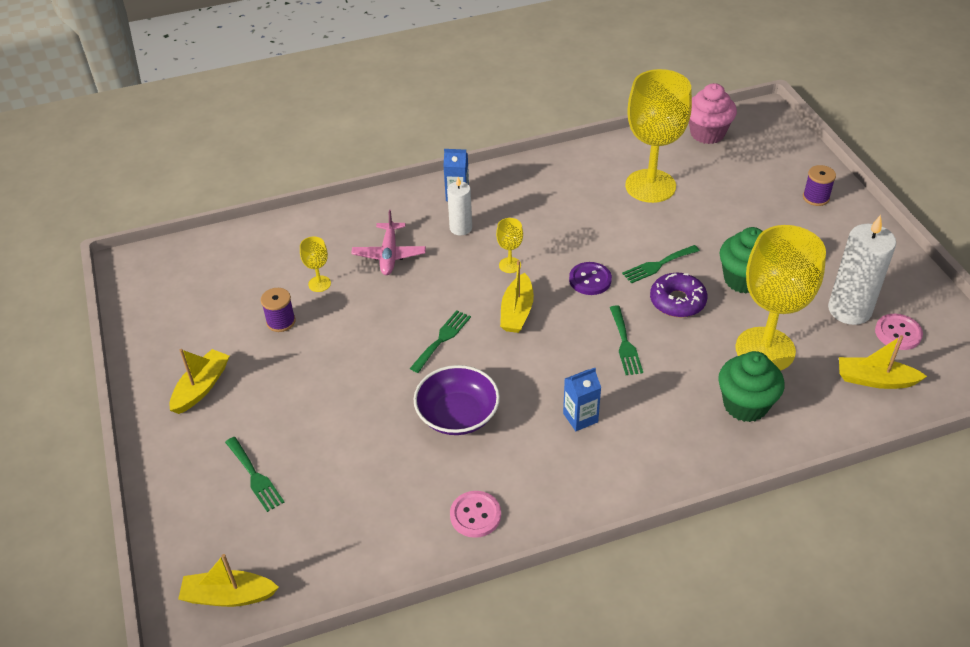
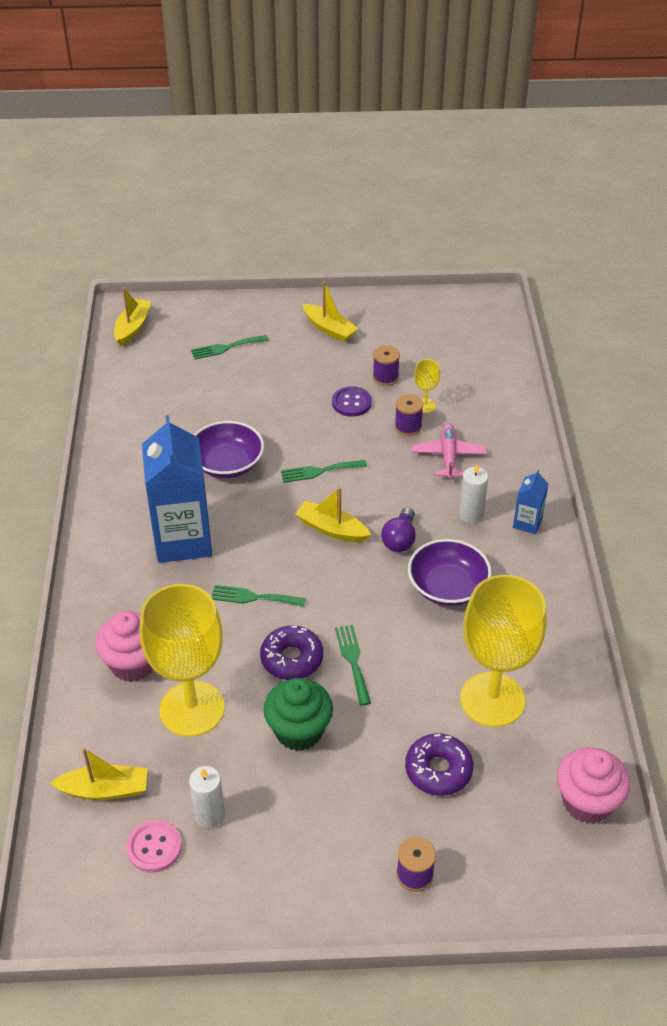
camera: 105 degrees right, 0 degrees up
(355, 289) = (408, 427): none -> purple spool
(389, 255) = (448, 456): pink plane -> pink plane turned 75 degrees clockwise
(442, 339) = (319, 471): green fork -> green fork turned 120 degrees clockwise
(475, 515) = (123, 454): pink button -> none
(510, 265) = (400, 539): yellow goblet -> purple light bulb
(551, 227) = (447, 587): none -> purple bowl
(580, 417) = (183, 540): blue carton -> blue carton, size x2.21
(590, 280) = (353, 596): purple button -> purple button (351, 403)
(728, 201) = (438, 770): none -> purple donut
(745, 405) = (133, 664): green cupcake -> pink cupcake
(849, 310) = (209, 815): white candle -> white candle, size x0.58
(875, 380) = (105, 789): yellow boat -> yellow boat turned 60 degrees clockwise

